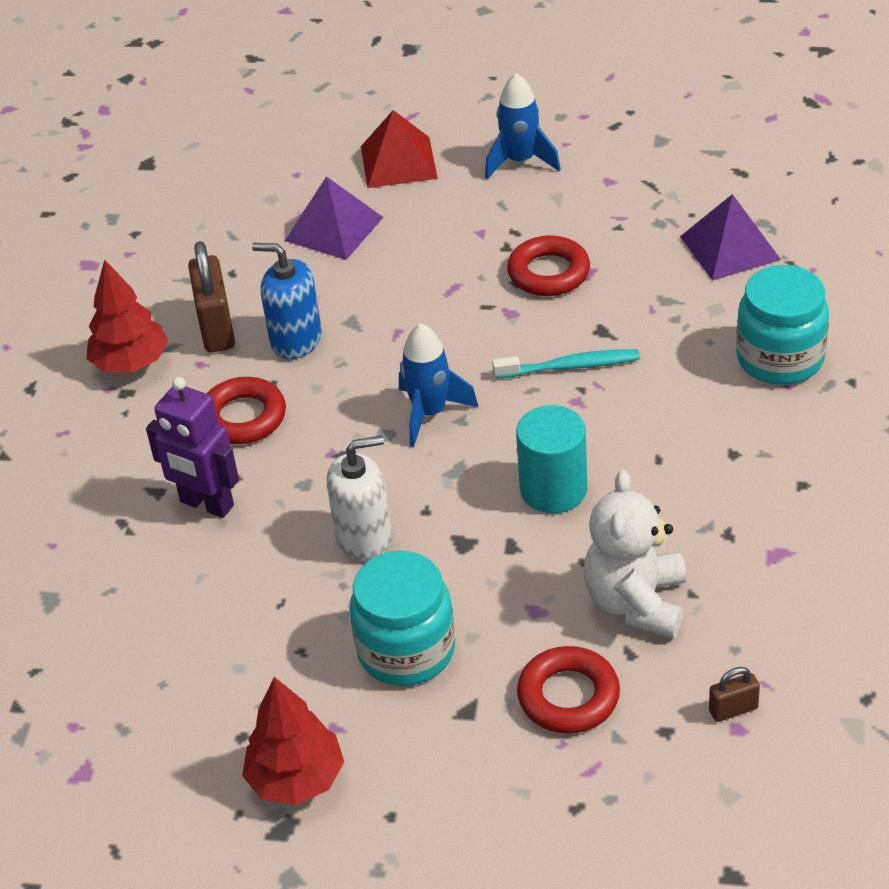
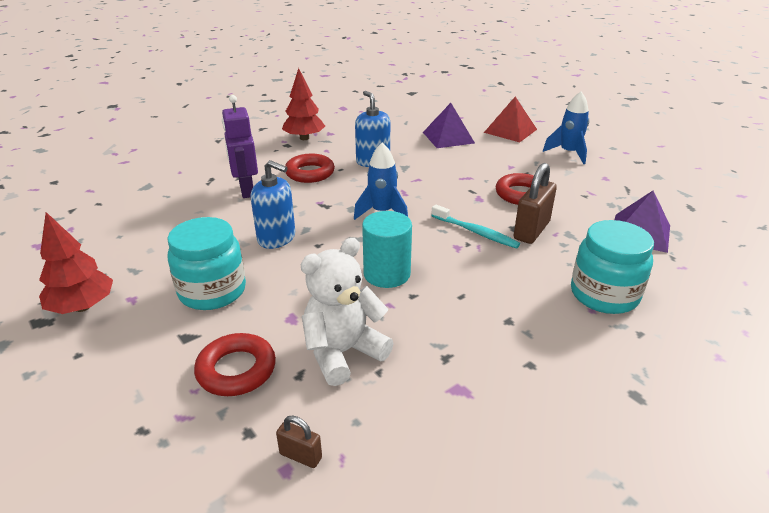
camera: 40 degrees right, 10 degrees down
(216, 328) = (351, 143): brown padlock -> brown padlock (531, 230)
(364, 538) = (276, 238): white soap dispenser -> blue soap dispenser

